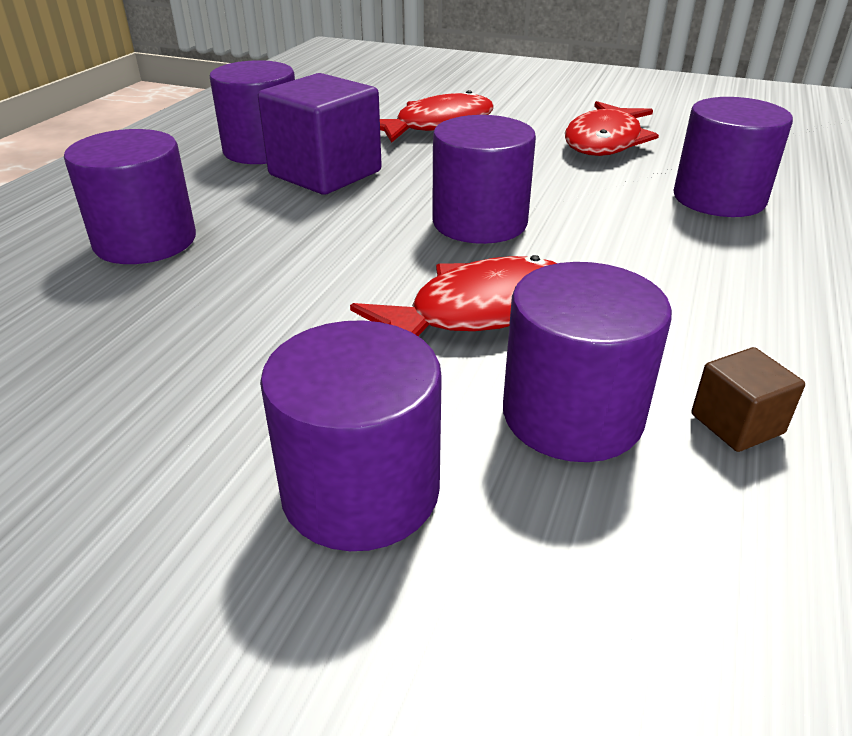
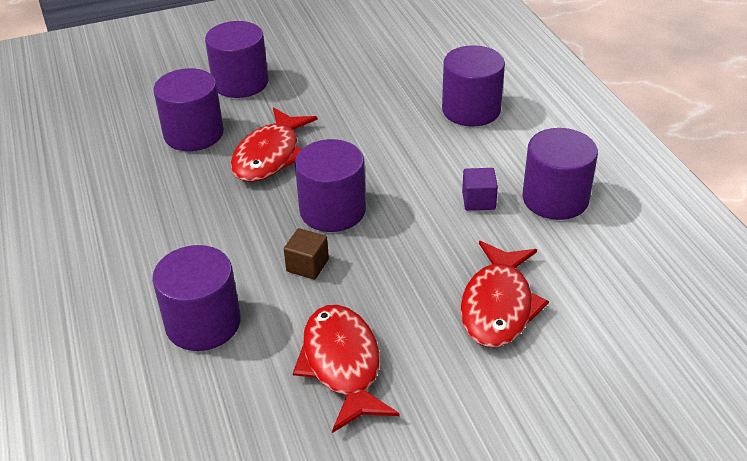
camera: 140 degrees right, 5 degrees up
(325, 173) = (478, 201): purple cube -> purple cube, size x0.47
(737, 424) = (130, 160): brown cube -> brown cube (307, 265)

